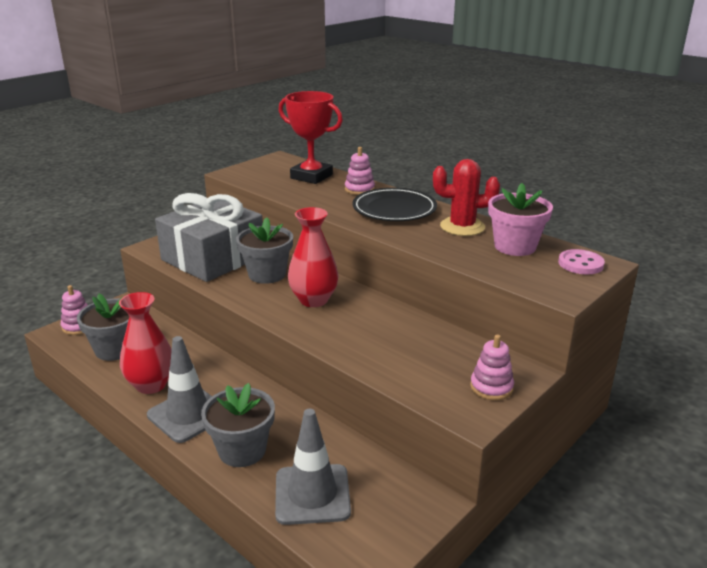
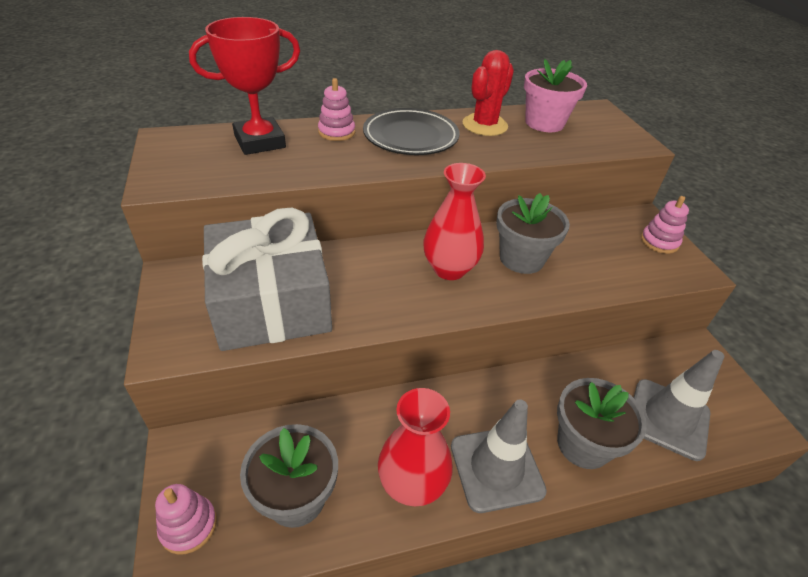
camera: 60 degrees left, 15 degrees up
(267, 274) = (362, 277): grey flower pot -> grey flower pot (521, 258)
(580, 264) = (595, 115): pink button -> none

